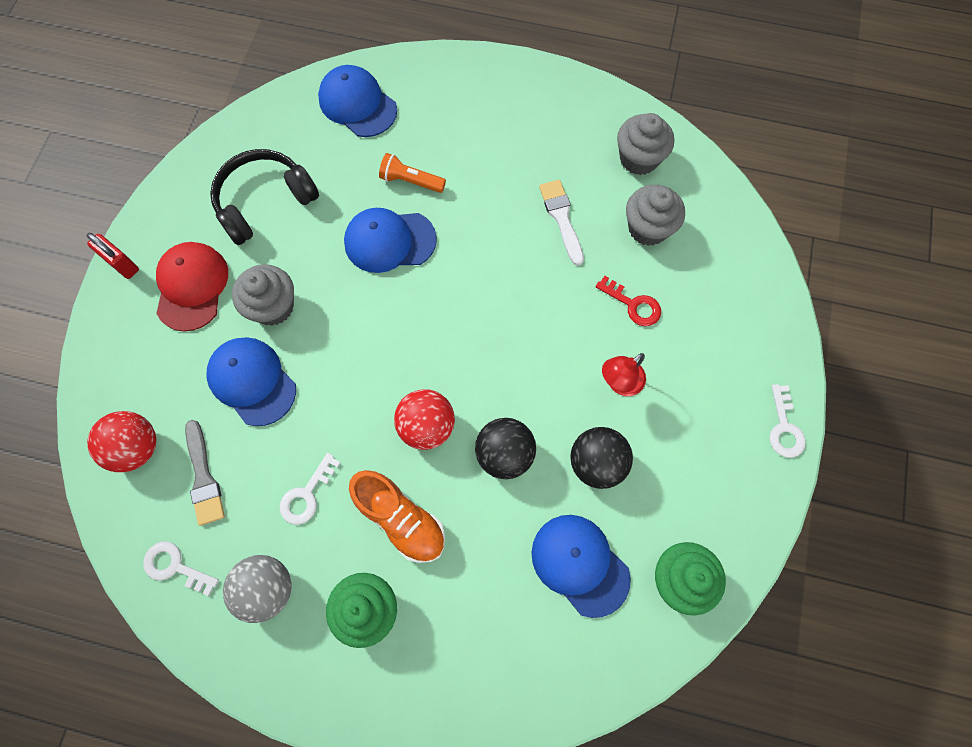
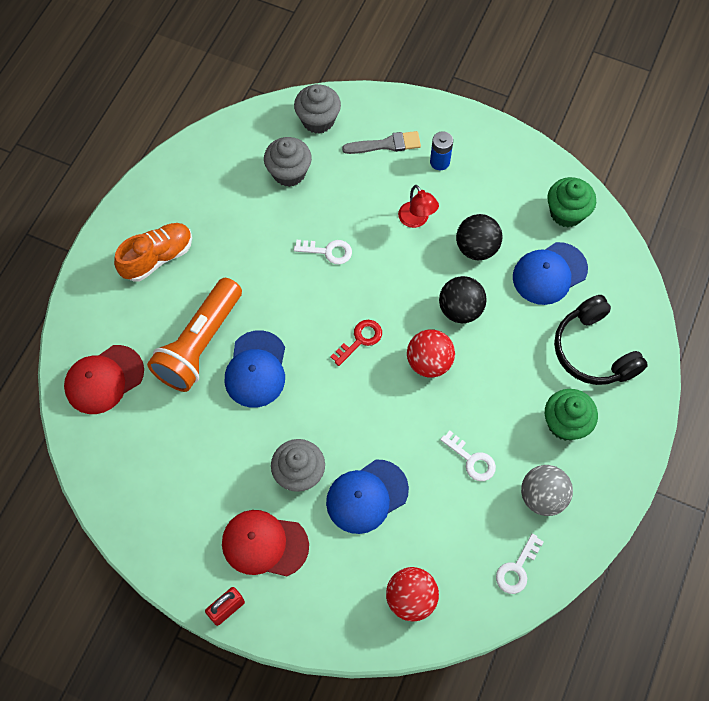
camera: 80 degrees left, 5 degrees down
(203, 477) = (445, 542): grey brush -> grey brush (386, 144)
(264, 202) = (190, 472): black headphones -> black headphones (593, 351)
(357, 104) = (104, 379): blue cap -> red cap
(401, 519) = (501, 391): orange shoe -> orange shoe (157, 257)
(410, 181) = (200, 344): orange flashlight -> orange flashlight, size x2.06
(561, 218) = (265, 232): white brush -> none
(633, 304) = (353, 197): red key -> red key (360, 340)
(638, 158) = (223, 165): grey cupcake -> grey cupcake (318, 120)
(712, 399) = (439, 162): none -> blue battery
(784, 427) = (468, 123): white key -> white key (328, 251)

